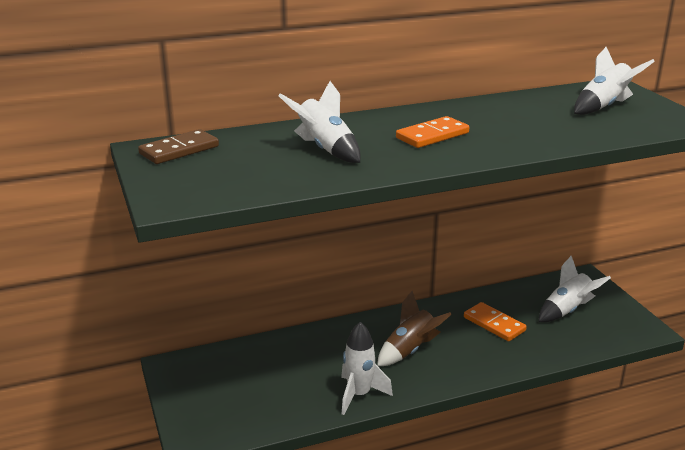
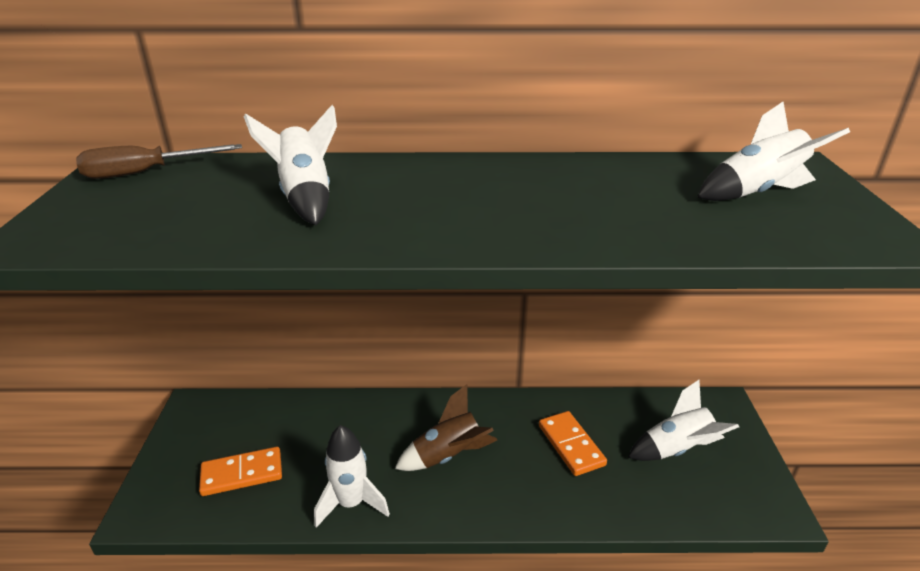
camera: 20 degrees right, 5 degrees up
(179, 150) = (146, 172): brown domino -> brown screwdriver
(432, 135) = (463, 200): orange domino -> orange domino (242, 473)

